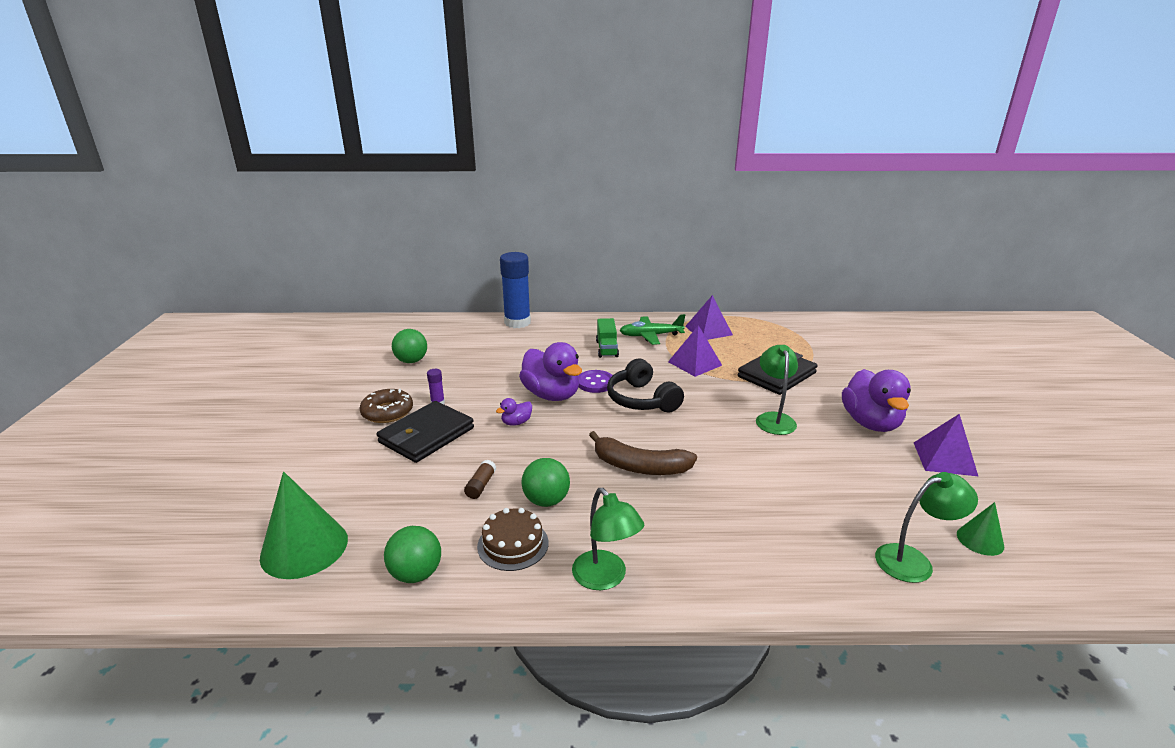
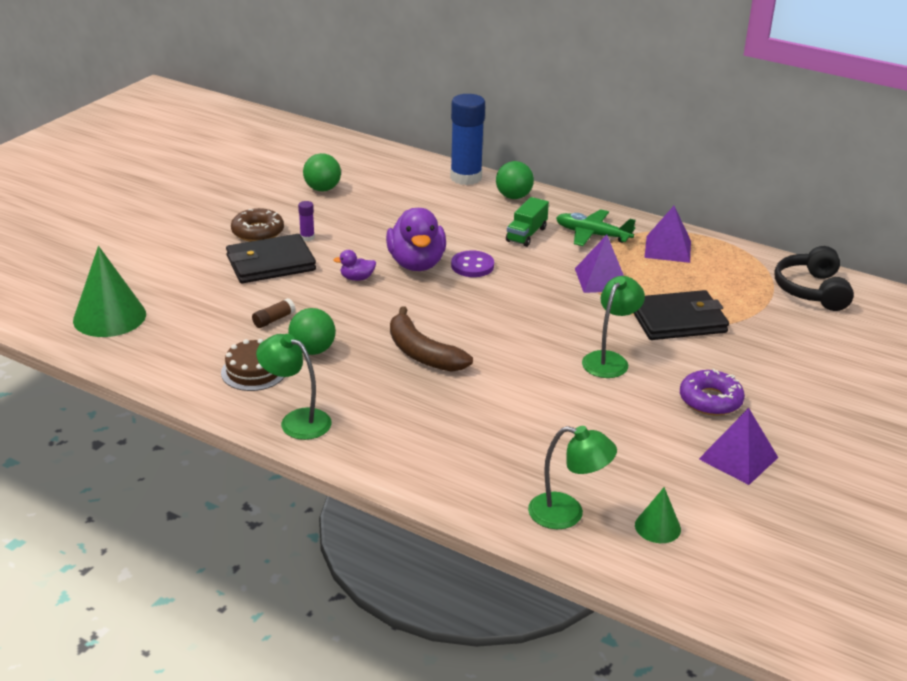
camera: 30 degrees right, 5 degrees up
(416, 574) = (167, 364): green ball -> green ball (513, 197)
(605, 578) = (296, 420): green lamp -> green lamp turned 120 degrees clockwise
(641, 400) = (498, 297): black headphones -> black headphones (811, 291)
(871, 423) = (710, 400): purple duck -> purple donut

